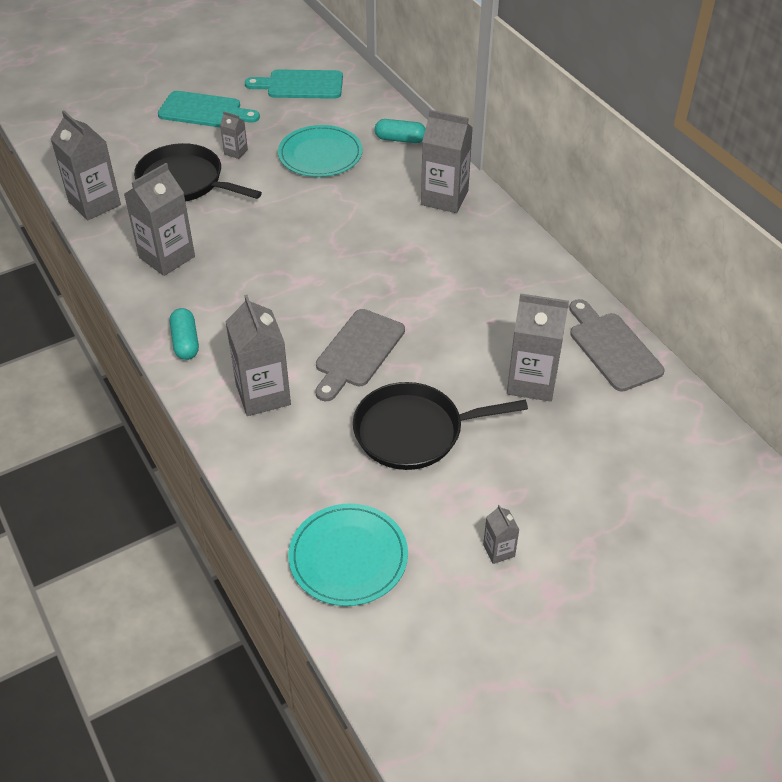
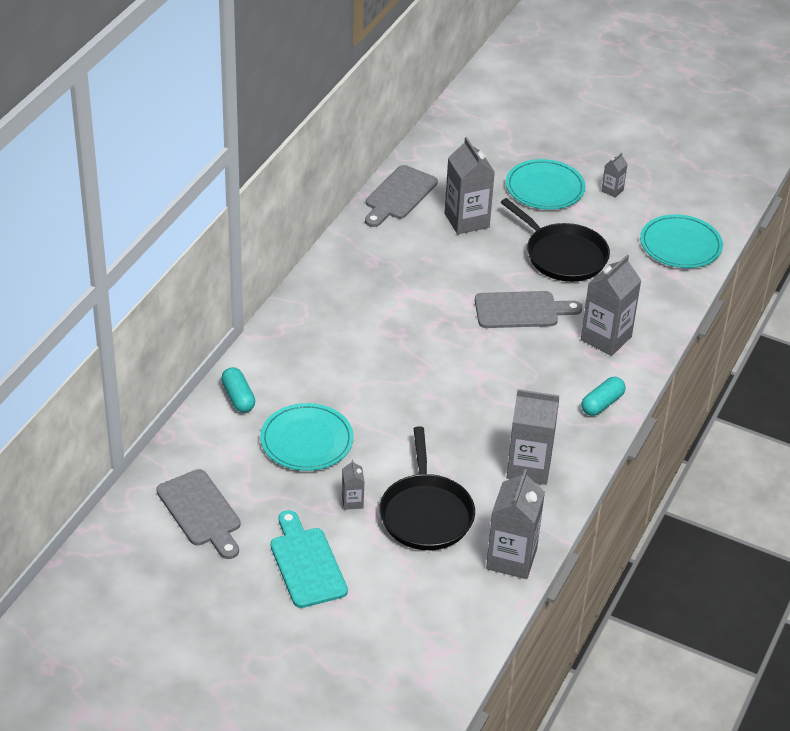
camera: 125 degrees left, 5 degrees down
(300, 85) = (201, 512): turquoise cutting board -> grey cutting board
(444, 198) = (302, 336): grey carton -> none
(547, 484) = (545, 188): none -> turquoise plate

